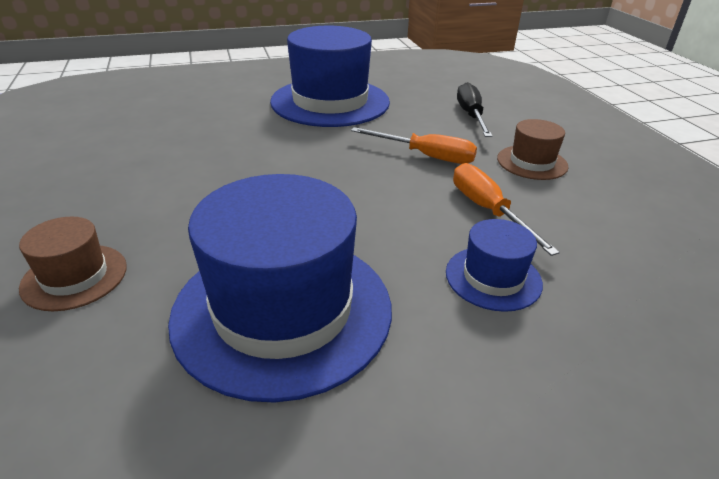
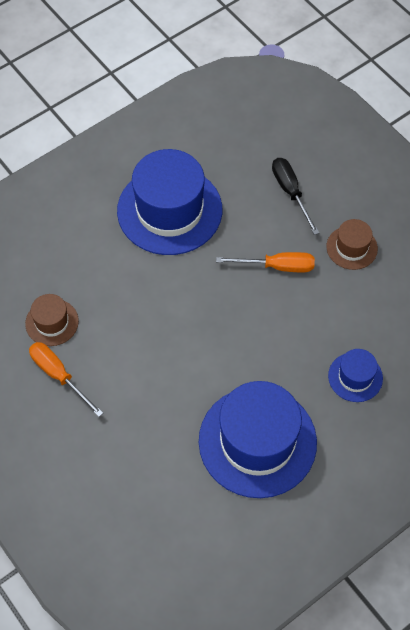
camera: 20 degrees left, 25 degrees up
(75, 277) = (133, 462): brown hat -> brown hat (52, 322)
(488, 210) = (336, 316): orange screwdriver -> orange screwdriver (59, 375)

